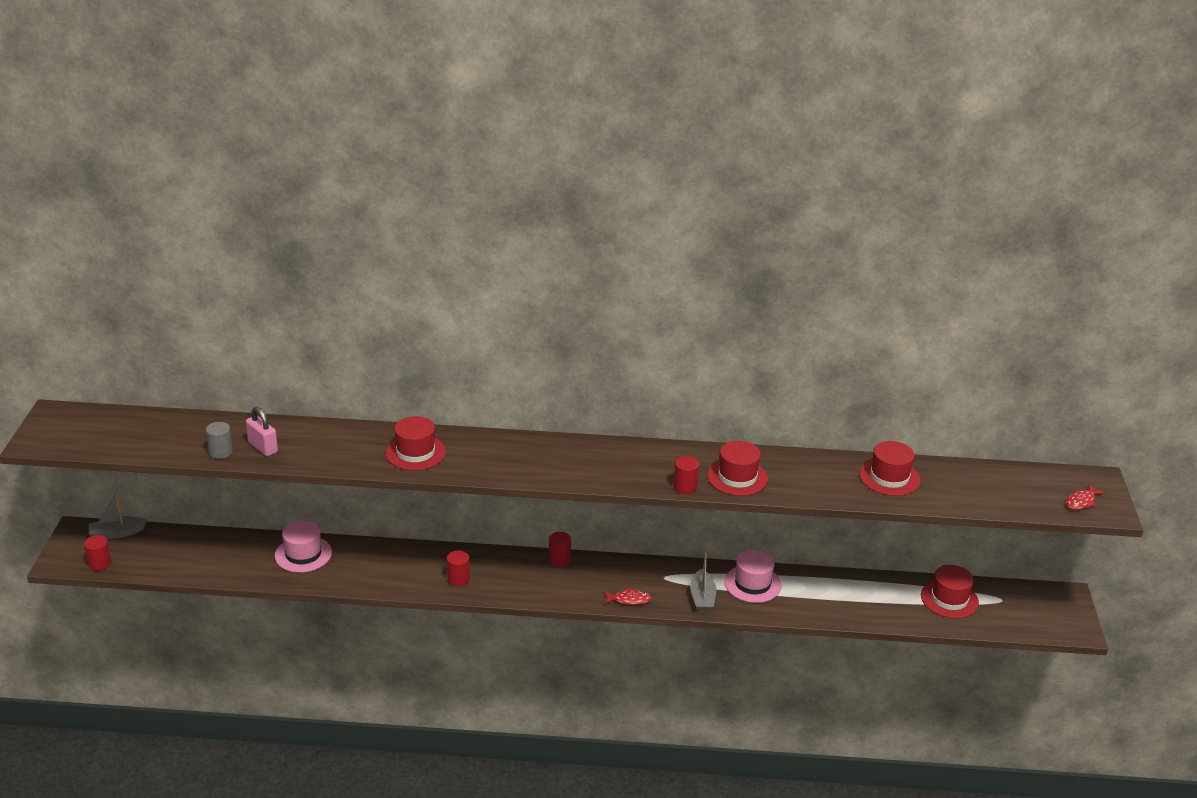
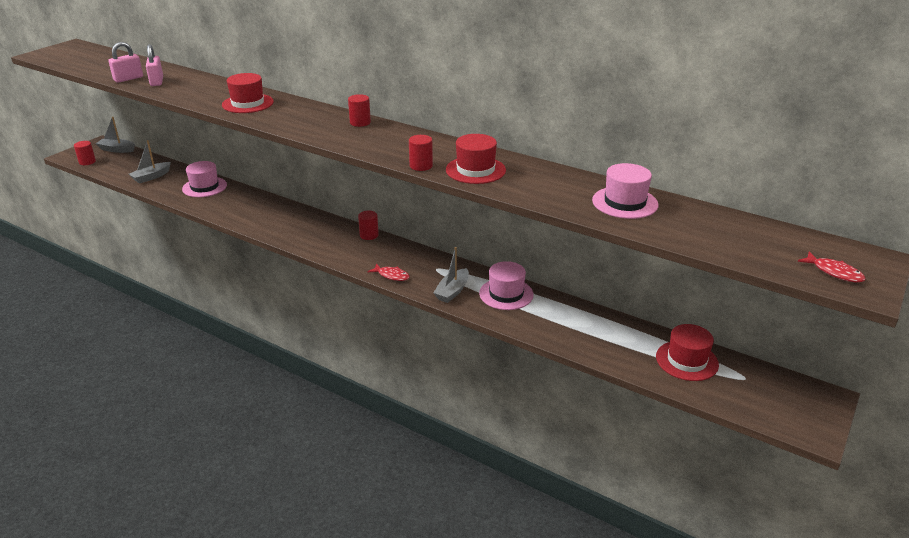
camera: 30 degrees right, 0 degrees up
(217, 560) = (151, 177): none -> grey boat
(220, 452) = (128, 79): grey cylinder -> pink padlock
(458, 579) = (284, 227): red cylinder -> red cylinder (360, 122)
(889, 477) = (625, 202): red hat -> pink hat
(1081, 501) = (834, 272): red fish -> red fish turned 120 degrees counterclockwise

